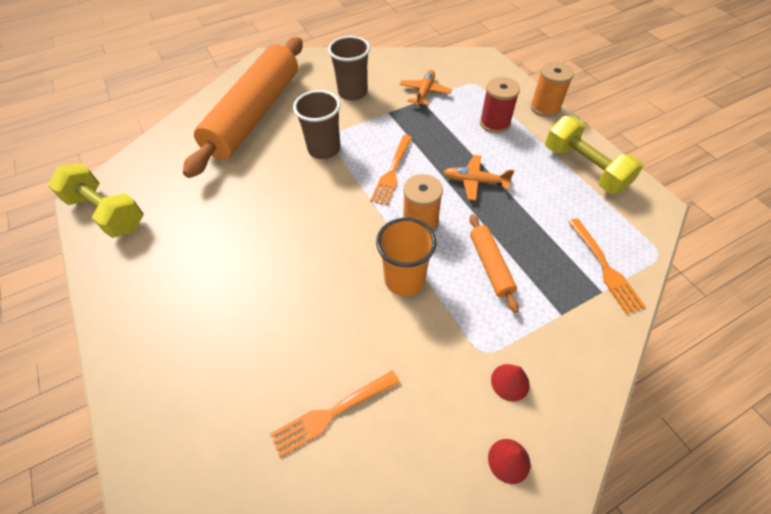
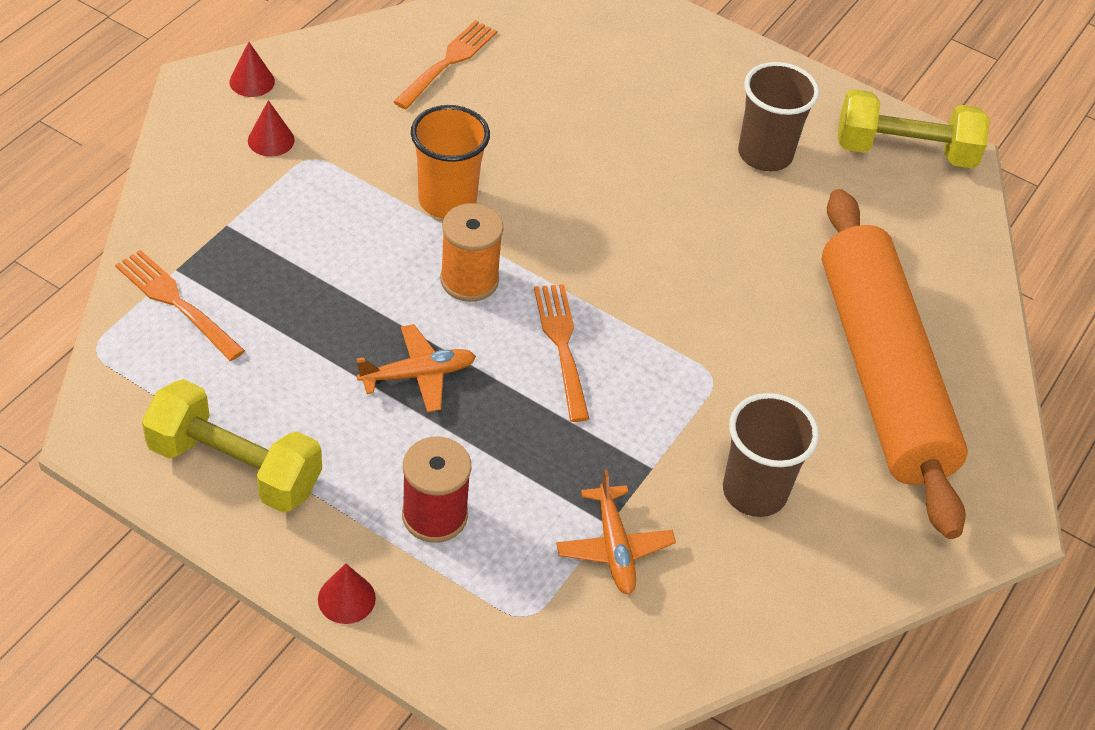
camera: 145 degrees right, 5 degrees down
(324, 149) = (703, 348): brown cup -> brown cup (765, 154)
(490, 265) = (340, 253): orange rolling pin -> none
(545, 107) = (346, 598): orange spool -> red cone

